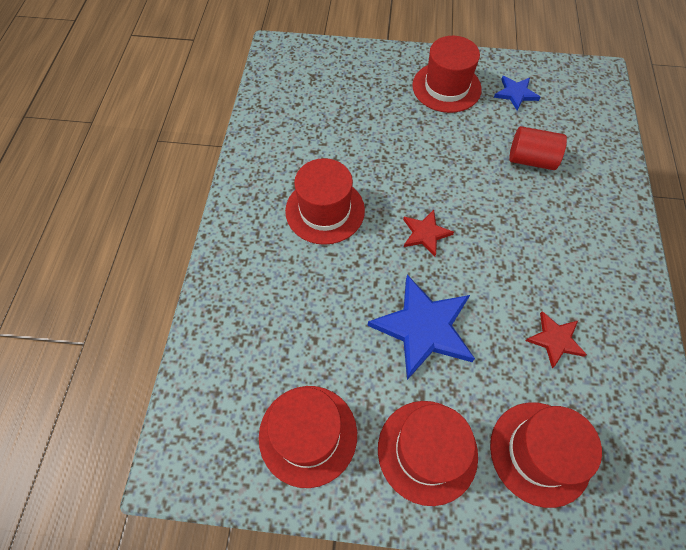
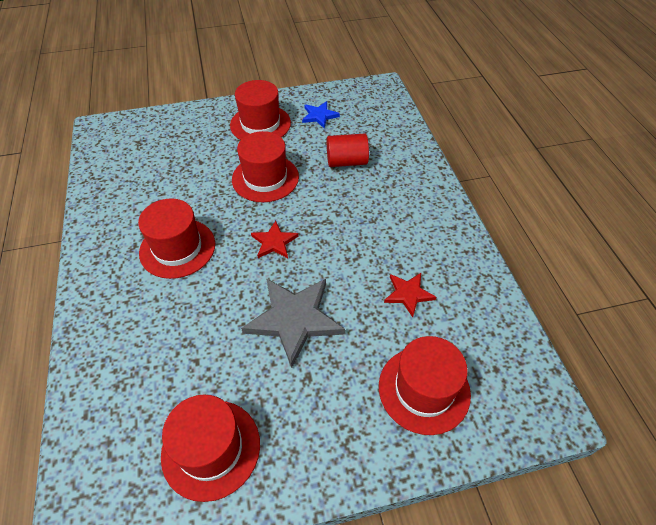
camera: 20 degrees left, 10 degrees down
(423, 328) = (294, 319): blue star -> grey star
(427, 451) = (327, 423): red hat -> red hat (265, 178)

